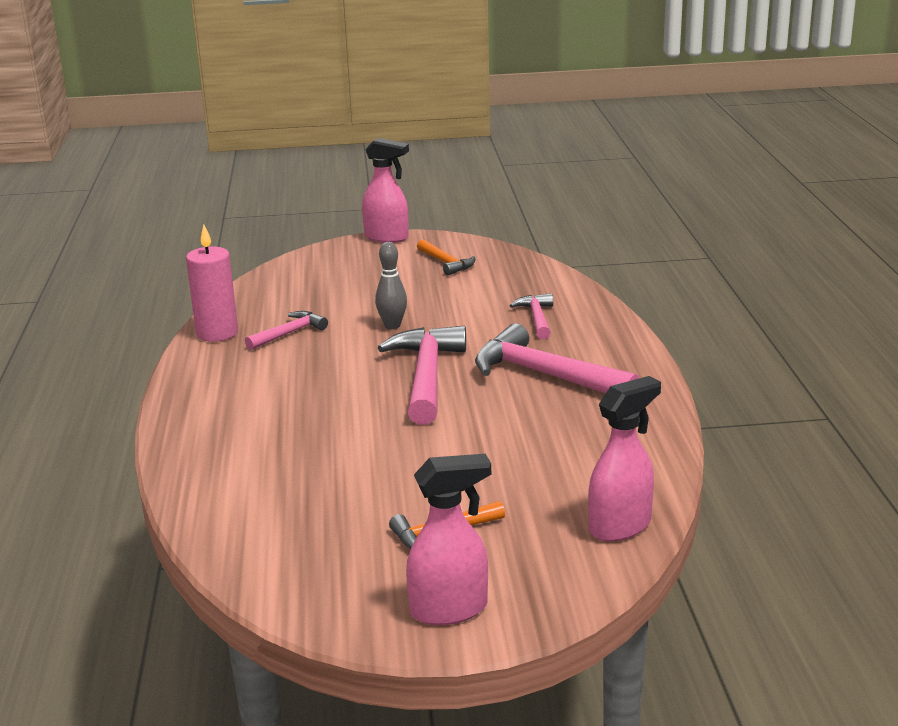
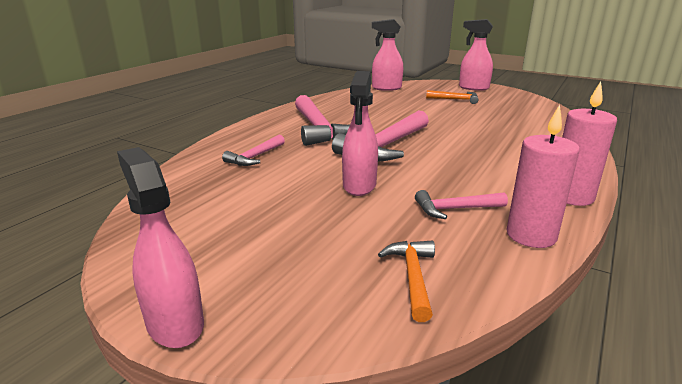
camera: 145 degrees left, 0 degrees up
(187, 379) = (571, 196): none -> pink candle
(392, 325) = (359, 186): grey bowling pin -> pink spray bottle
(446, 263) = (205, 236): orange hammer -> orange hammer (413, 277)

